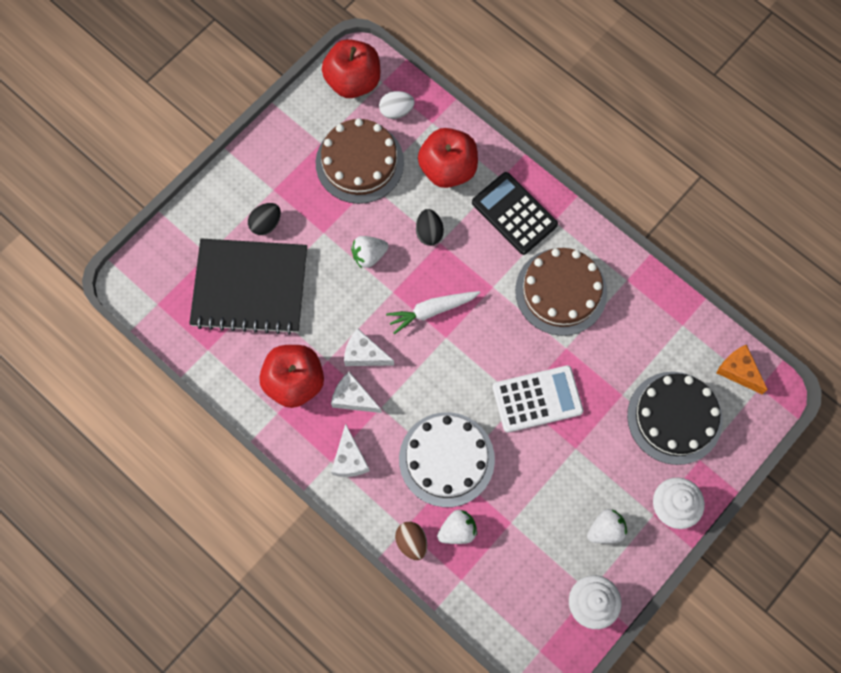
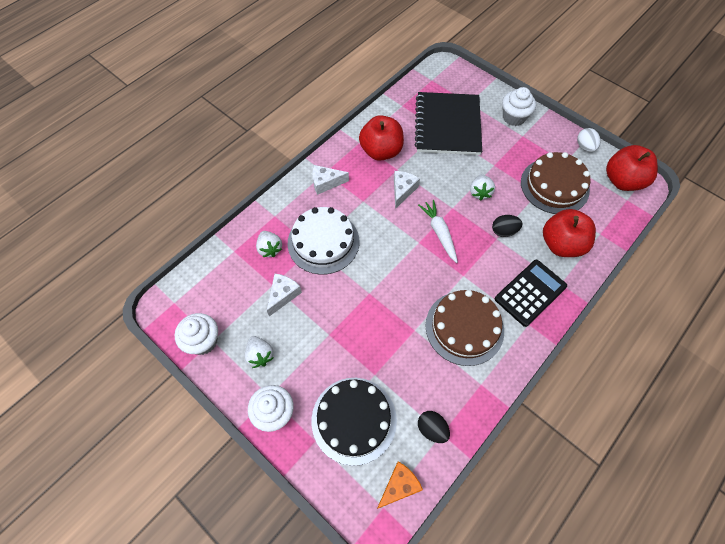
camera: 90 degrees right, 10 degrees down
(239, 197) = (513, 117): none -> white cupcake
(266, 224) = (495, 132): black egg -> black egg (432, 429)
(353, 398) = (370, 184): white cheese -> white cheese (283, 295)
(369, 255) = (479, 192): white strawberry -> white strawberry turned 150 degrees counterclockwise
(396, 111) = (604, 209): white egg -> white egg (585, 147)
(411, 542) = (264, 220): brown egg -> none
(537, 399) = (370, 306): white calculator -> none

